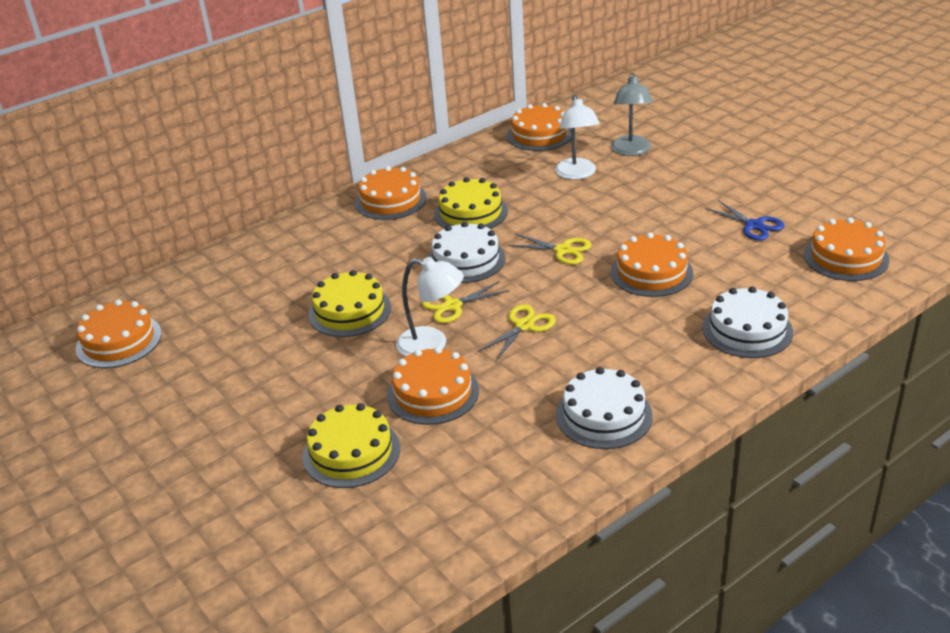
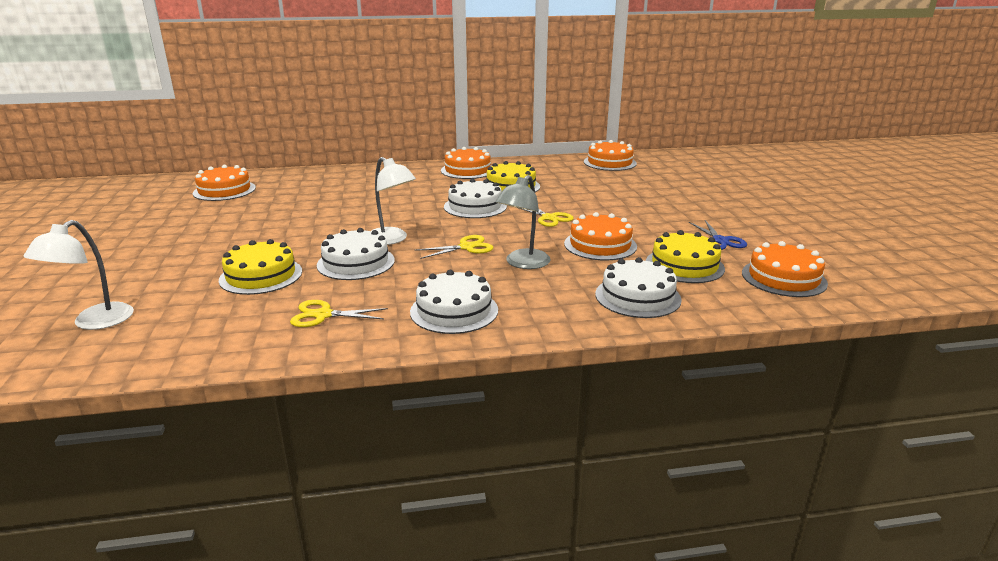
camera: 25 degrees right, 10 degrees down
(350, 311) = (367, 211): yellow cake -> yellow cake (684, 265)
(433, 393) = (356, 263): orange cake -> white cake
(452, 306) = (433, 225): yellow scissors -> yellow scissors (323, 315)
(577, 174) = (611, 185): white lamp -> white lamp (94, 322)
(631, 151) = (667, 182): grey lamp -> grey lamp (523, 263)

